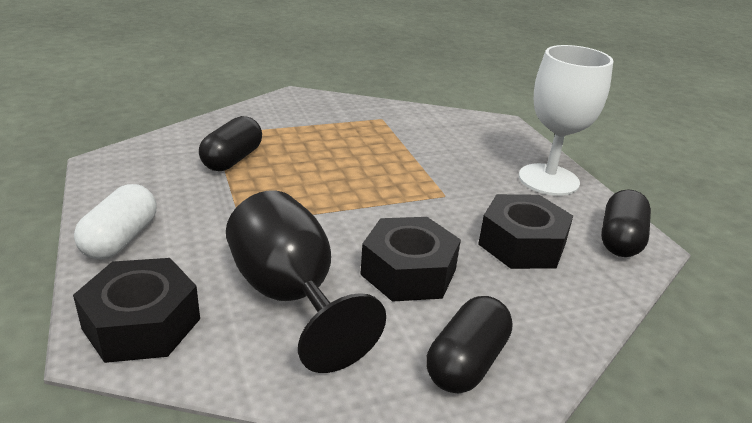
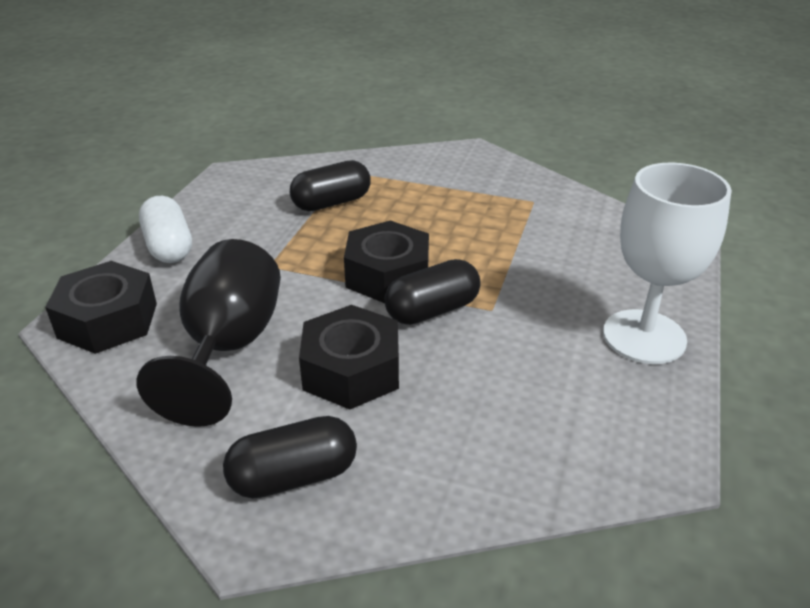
camera: 40 degrees right, 5 degrees up
(120, 239) = (168, 246): white capsule -> white capsule turned 75 degrees counterclockwise
(522, 244) = (505, 394): black nut -> black nut (387, 275)
(620, 239) = (637, 442): black capsule -> black capsule (432, 310)

